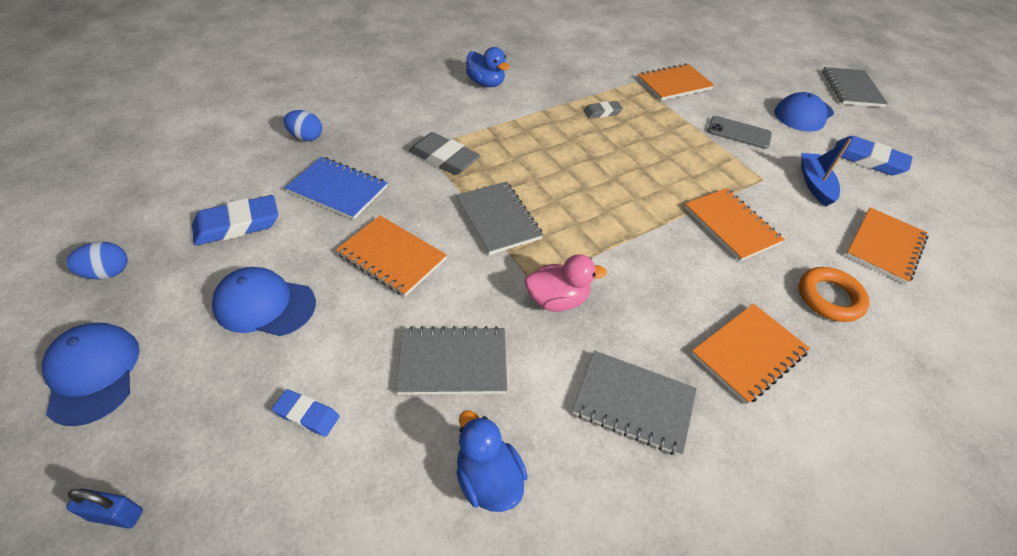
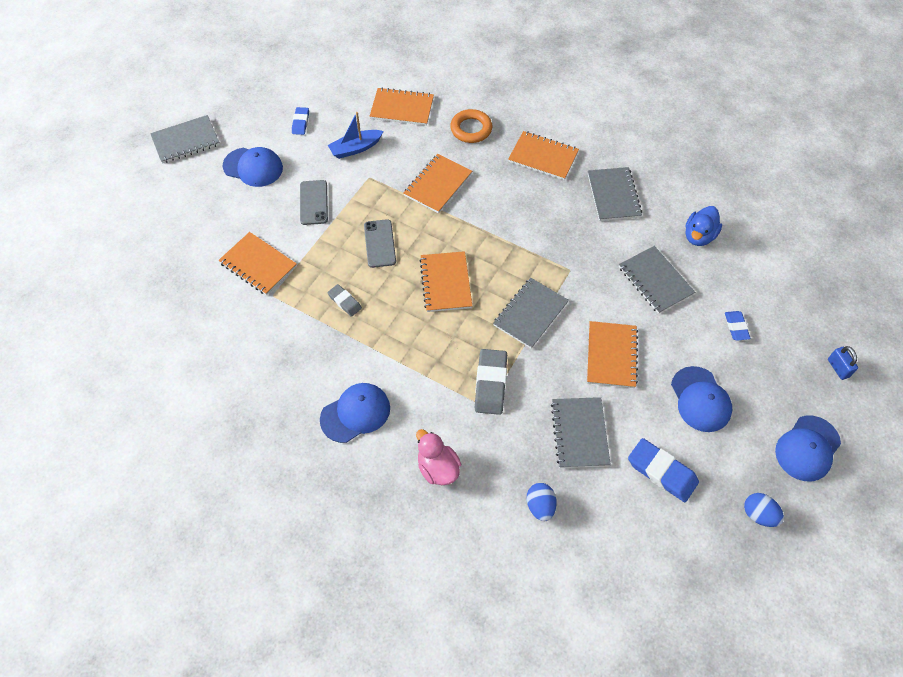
camera: 115 degrees left, 10 degrees up
(338, 190) = (579, 433): blue notebook -> grey notebook
(486, 83) = (355, 413): blue duck -> blue cap
(557, 300) = (574, 252): pink duck -> pink duck (438, 468)
(582, 177) = (446, 283): none -> orange notebook
(661, 154) = (380, 243): none -> grey phone
(868, 160) = (300, 123): blue eraser -> blue eraser, size x0.58

